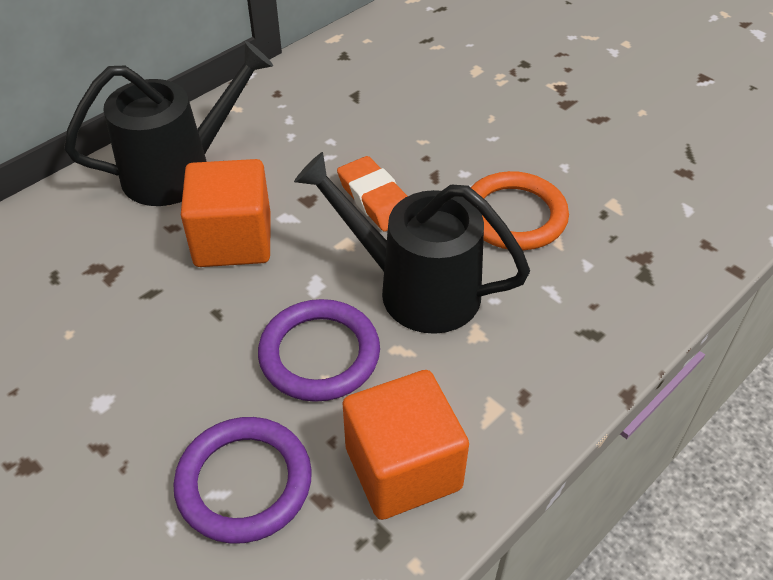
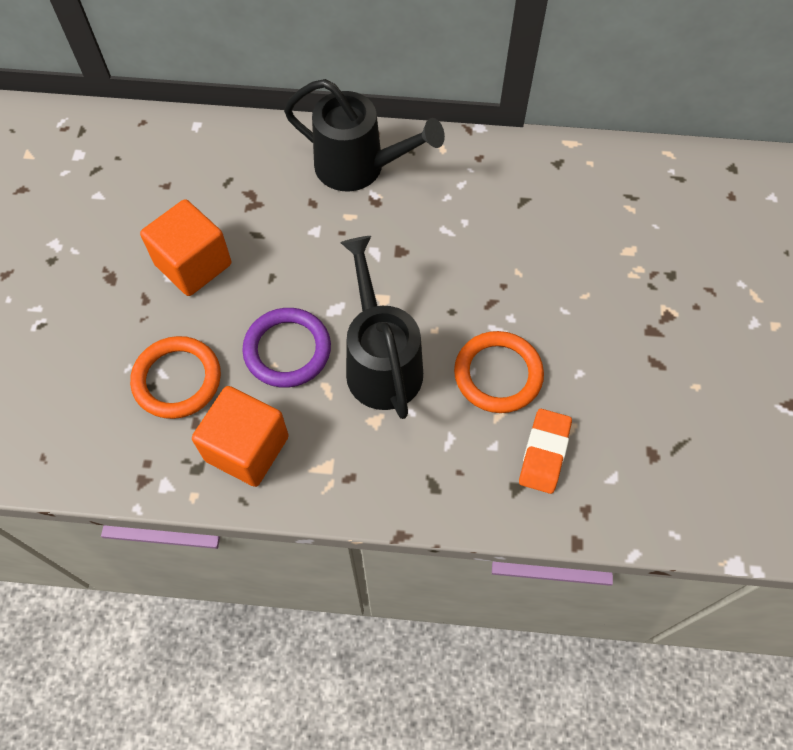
camera: 50 degrees right, 15 degrees up
(233, 240) = (331, 240): orange cube -> orange cube (193, 264)
(244, 482) = (177, 380): purple ring -> orange ring
(375, 199) = (436, 286): orange eraser -> orange eraser (544, 453)

